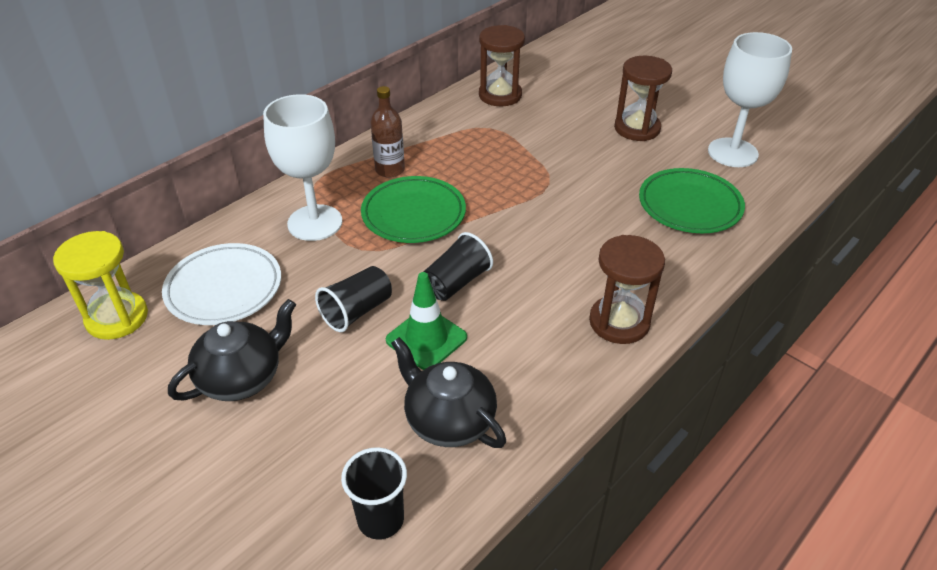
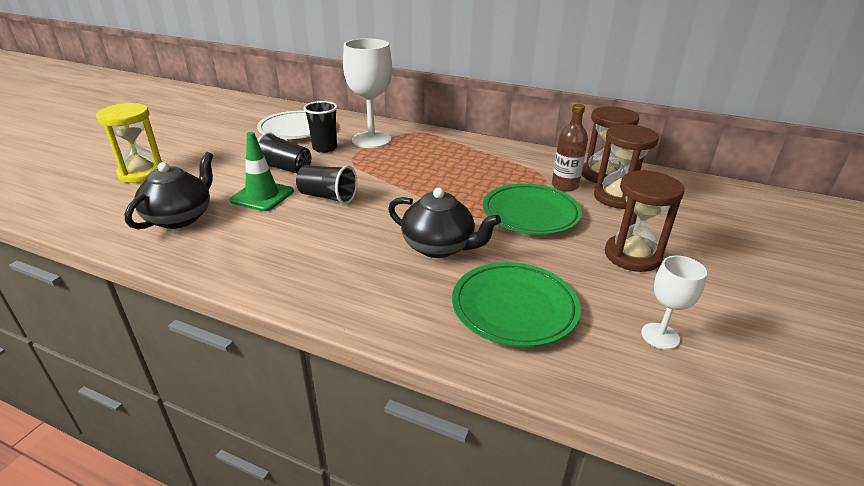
camera: 70 degrees right, 10 degrees down
(117, 318) = (264, 112): yellow hourglass -> yellow hourglass (142, 173)
(242, 378) = (220, 149): black teapot -> black teapot (439, 247)
(380, 519) = (96, 209): black cup -> black cup (325, 148)
(390, 170) = (449, 151): brown bottle -> brown bottle (565, 186)
(413, 214) = (401, 168): green plate -> green plate (530, 214)
(619, 322) = (301, 280): brown hourglass -> brown hourglass (617, 197)
(732, 153) = (660, 336): white goblet -> white goblet, size x0.53

